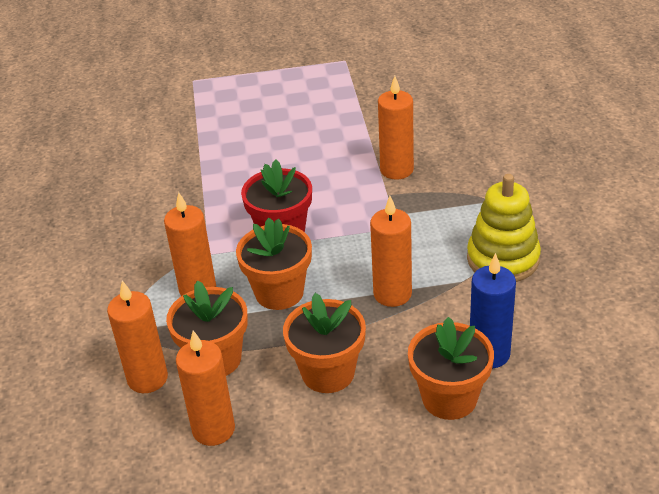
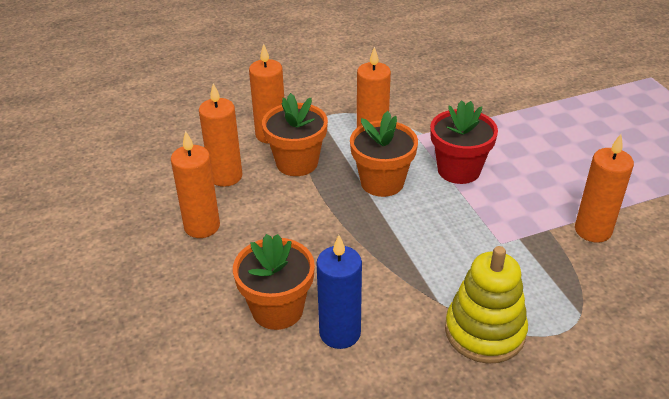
camera: 75 degrees right, 0 degrees up
(328, 373) = (294, 227): orange flower pot -> none
(392, 294) = (403, 253): orange candle -> orange candle (202, 226)

